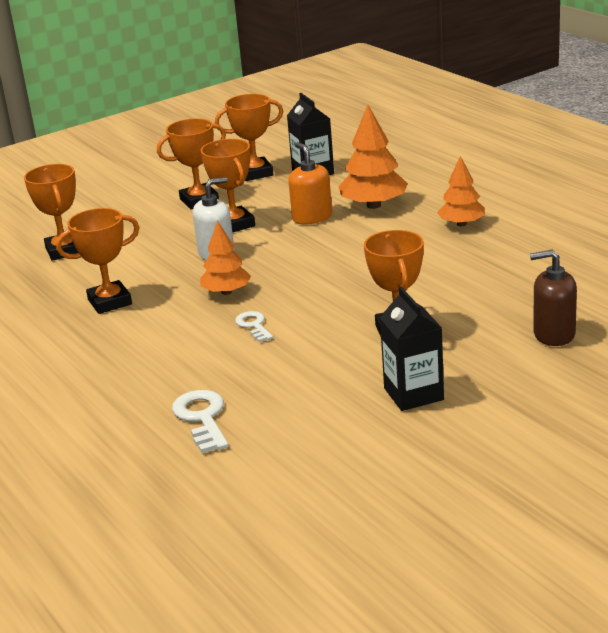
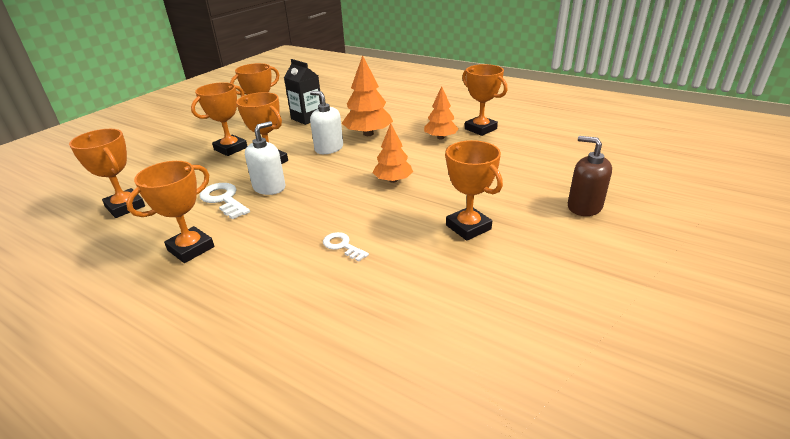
camera: 25 degrees left, 5 degrees up
(202, 418) = (357, 364): white key -> white key (223, 199)
(226, 292) = (298, 219): orange tree -> orange tree (393, 180)
(312, 217) = (329, 148): orange soap dispenser -> white soap dispenser
(413, 394) = (533, 285): black carton -> none
(526, 220) = (480, 129): none -> orange trophy
(553, 334) = (584, 207): brown soap dispenser -> brown soap dispenser turned 60 degrees clockwise

